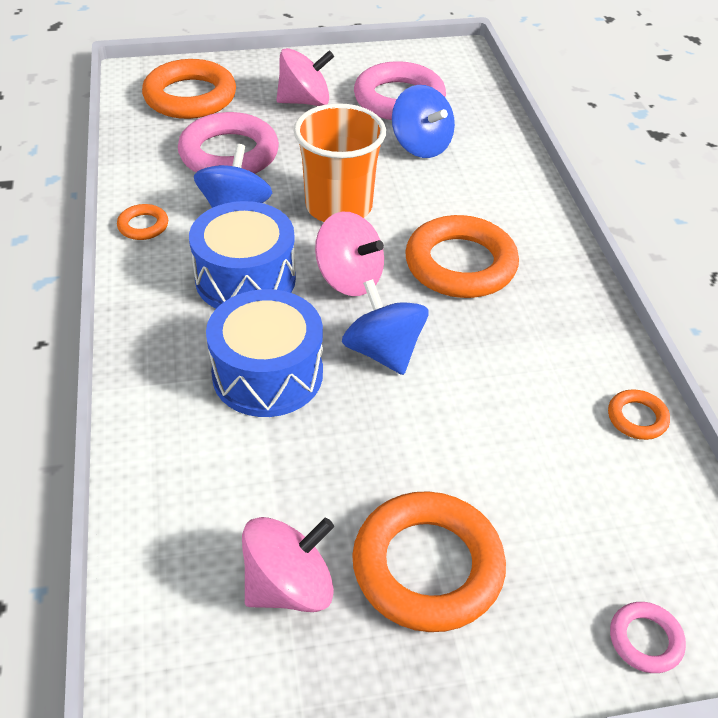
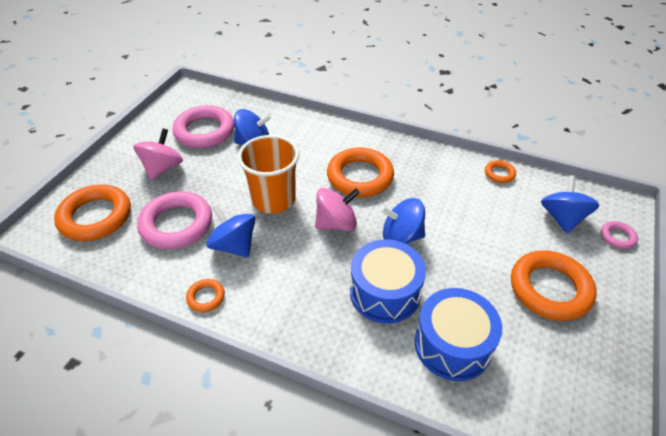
camera: 55 degrees left, 0 degrees up
(245, 279) = (299, 268): blue drum -> blue drum (452, 345)
(289, 586) = (538, 351): pink spinning top -> none
(613, 539) = (562, 218): none -> blue spinning top

